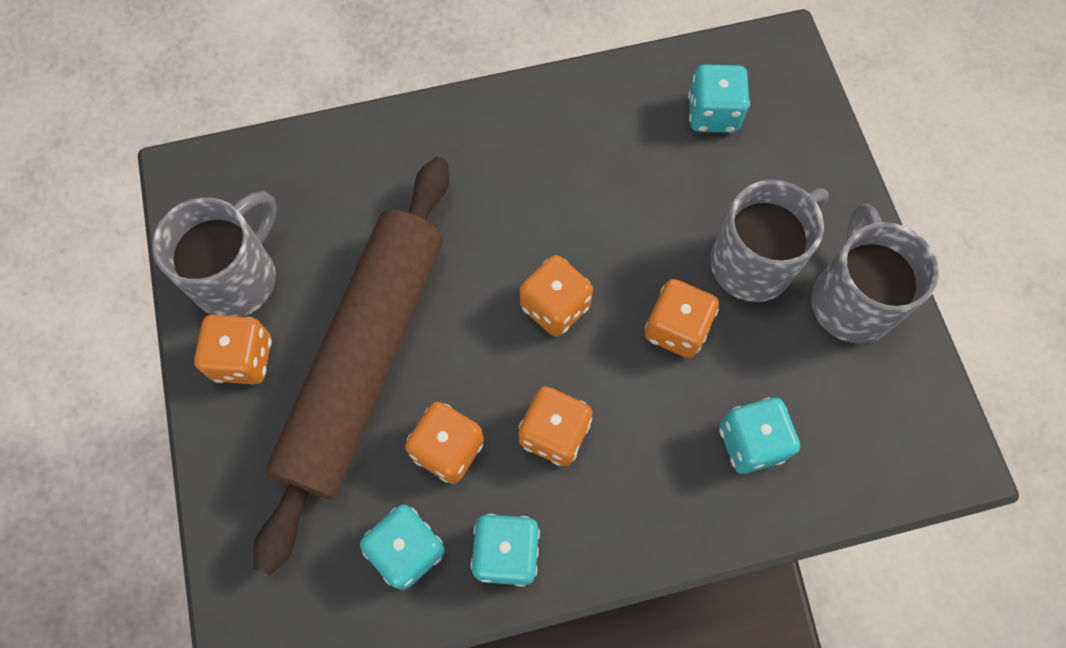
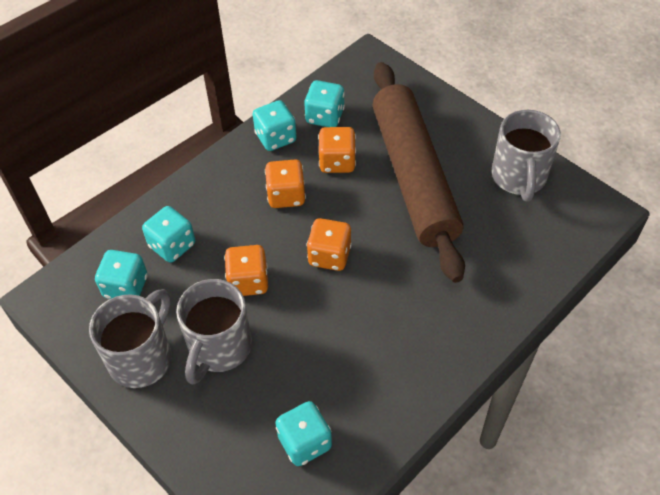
camera: 150 degrees right, 15 degrees down
(243, 359) = (476, 145): orange dice -> none
(838, 411) = (126, 287): none -> turquoise dice
(851, 300) = (142, 357): grey mug -> grey mug turned 120 degrees counterclockwise

